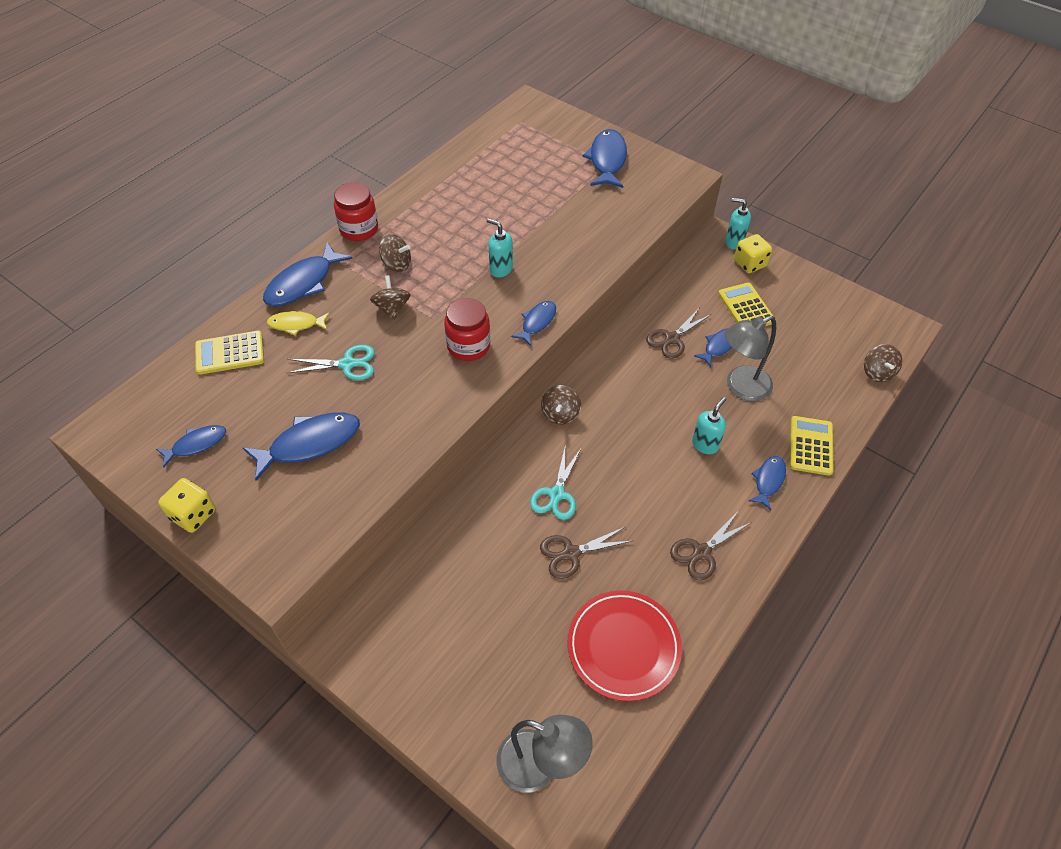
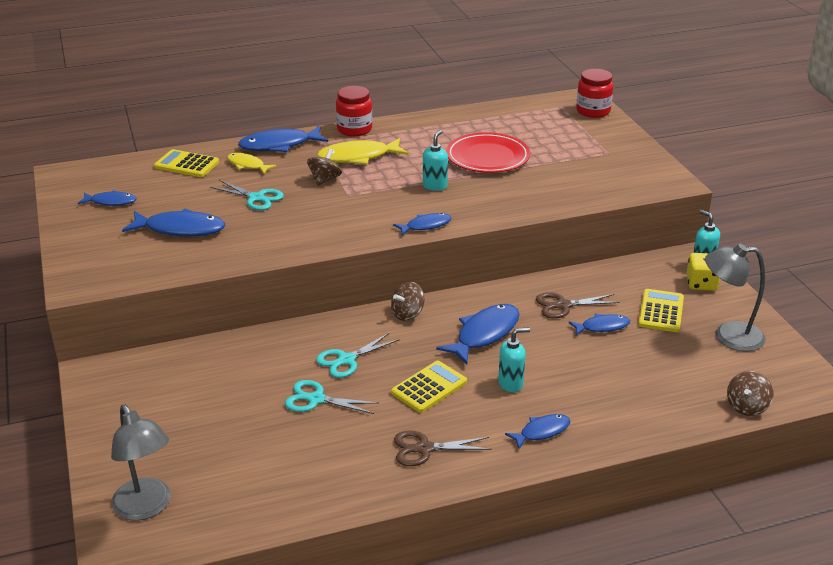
camera: 35 degrees right, 20 degrees down
(193, 514) = (67, 235): yellow dice -> none
(396, 264) = (358, 157): brown spinning top -> yellow fish
(468, 346) = (355, 220): red jar -> red jar (593, 111)
(500, 269) = (435, 186): turquoise soap dispenser -> turquoise soap dispenser turned 45 degrees clockwise
(571, 553) = (316, 399): brown scissors -> turquoise scissors
(607, 160) = (610, 151): blue fish -> blue fish (484, 334)
(623, 646) = (290, 473): red plate -> red plate (487, 157)
(740, 387) = (590, 361): grey lamp -> grey lamp (728, 336)
(810, 446) = (612, 427): yellow calculator -> yellow calculator (429, 387)

